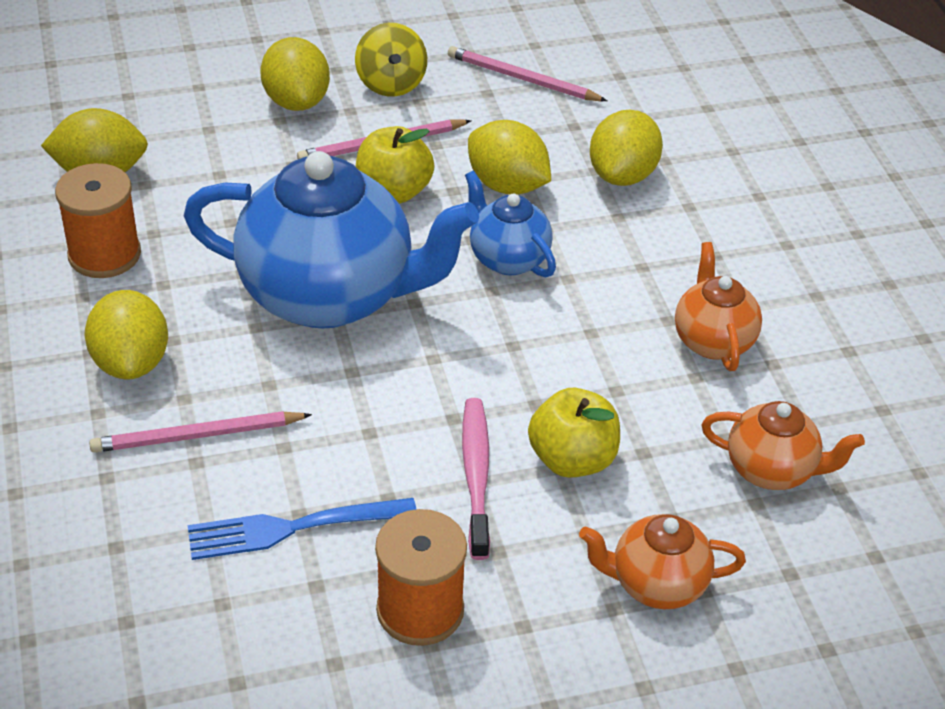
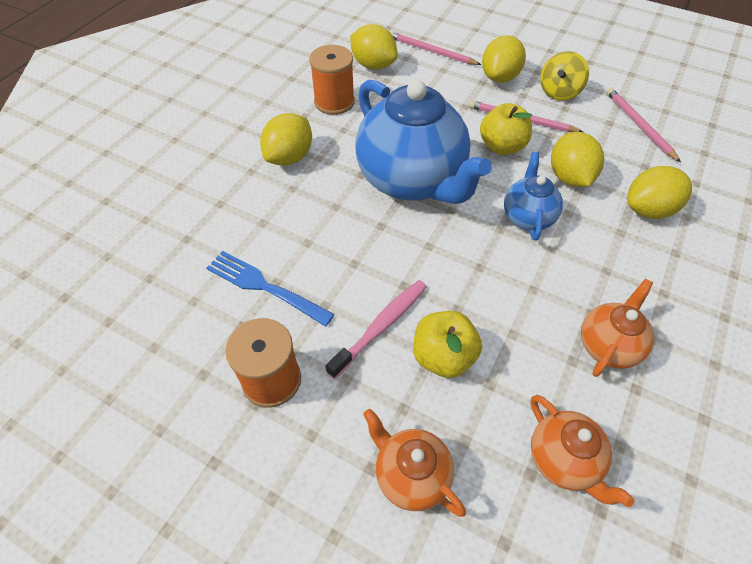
camera: 45 degrees right, 10 degrees up
(198, 436) = (277, 210): pink pencil -> pink pencil (431, 51)

